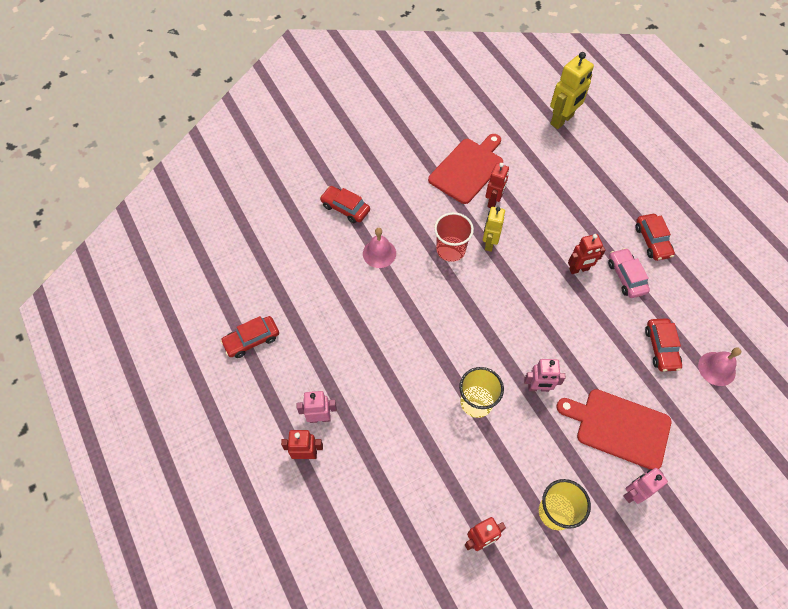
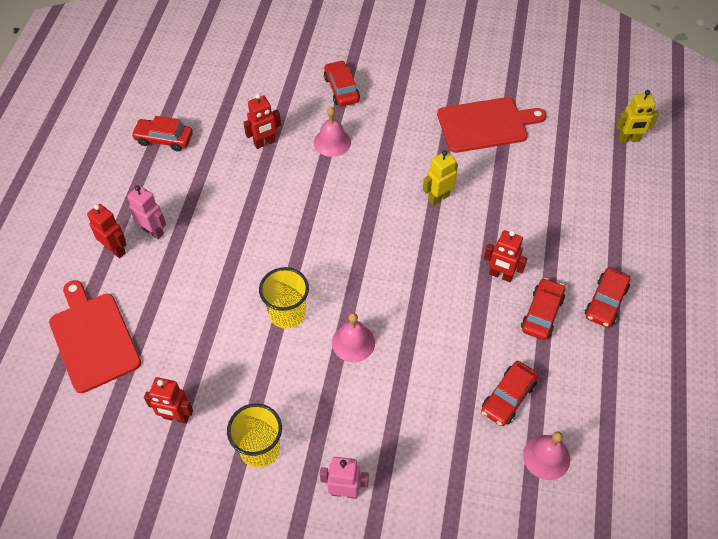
camera: 40 degrees right, 5 degrees down
(450, 250) = (397, 180): red cup -> none
(493, 201) = (480, 166): red robot -> red robot (264, 143)
(538, 388) = (353, 342): pink robot -> pink bell
(562, 120) = (628, 139): yellow robot -> yellow robot, size x0.65
(619, 427) = (391, 430): red cutting board -> red cutting board (93, 338)
(626, 277) = (541, 313): pink car -> red car

